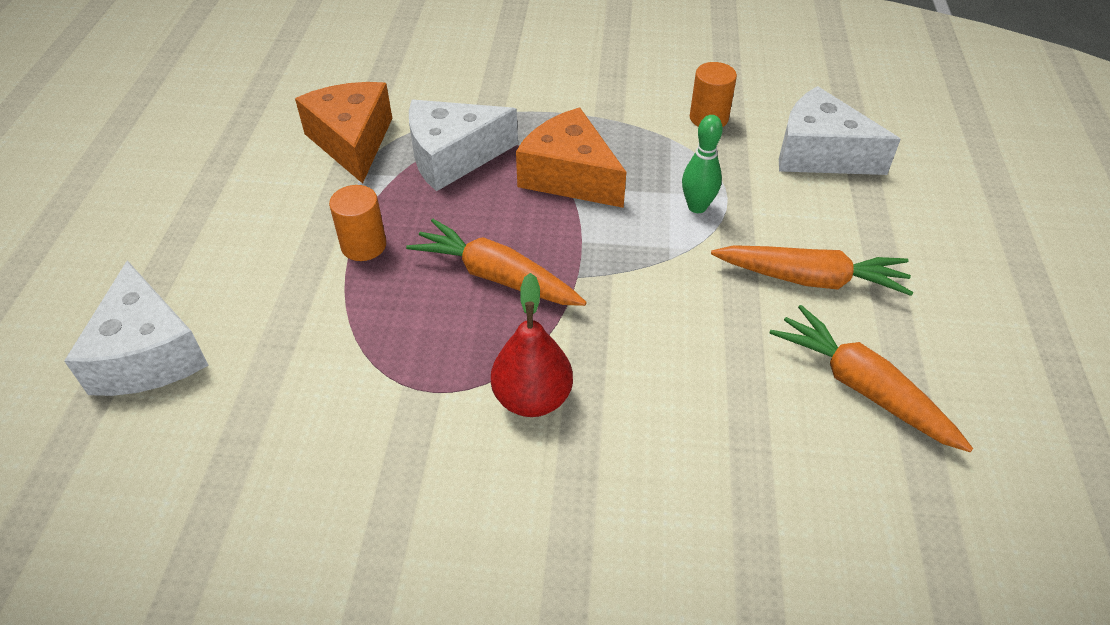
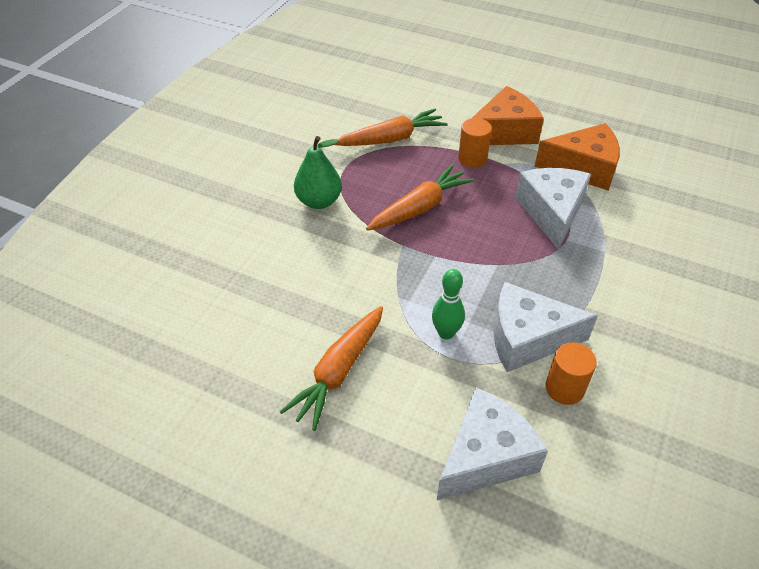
camera: 110 degrees right, 0 degrees up
(148, 354) = (422, 82): white cheese -> white cheese (527, 338)
(532, 398) = (319, 201): red pear -> green pear
(569, 176) = (509, 268): orange cheese -> orange cheese (504, 132)
(862, 388) = (234, 354): orange carrot -> orange carrot (391, 139)

